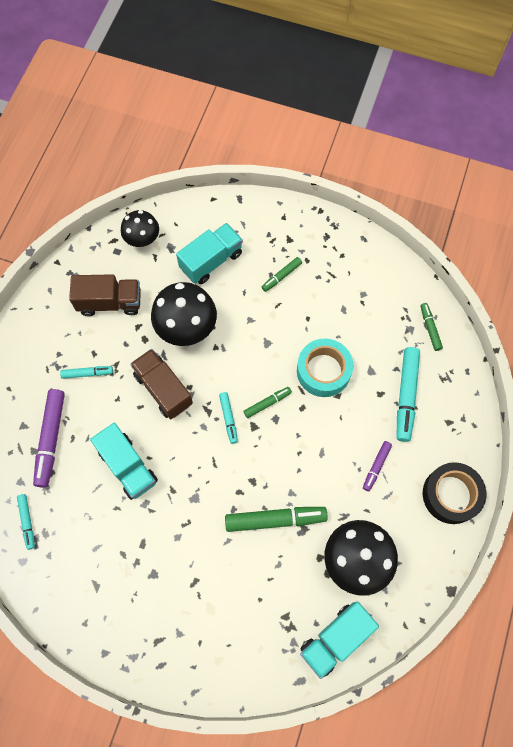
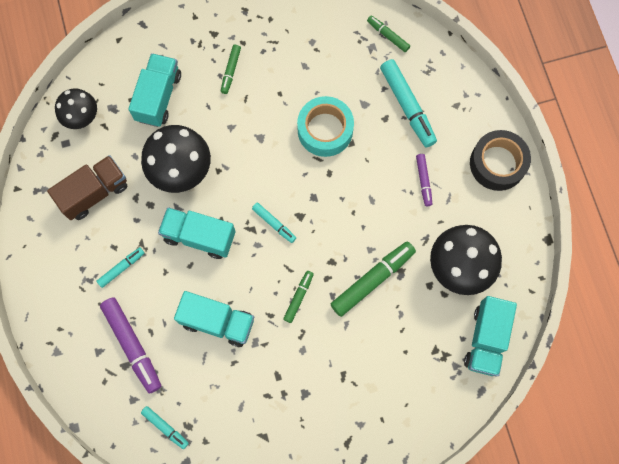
camera: 35 degrees left, 5 degrees up
(163, 389) = (199, 236): brown truck -> turquoise truck
(267, 403) = (297, 189): green marker -> green marker (298, 297)

